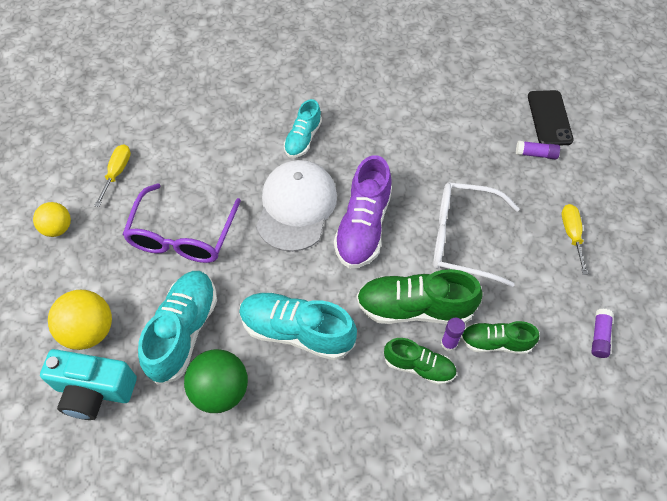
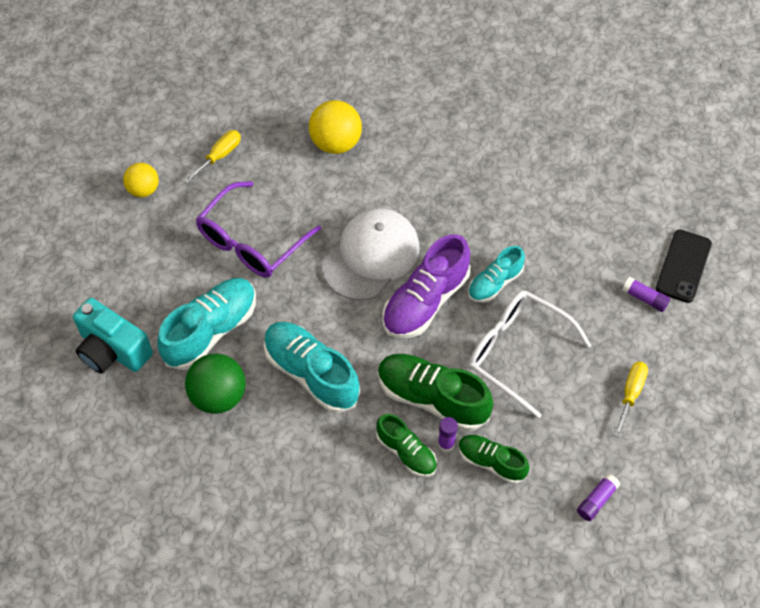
camera: 25 degrees right, 0 degrees up
(89, 331) = (131, 296): yellow ball -> yellow ball (336, 143)
(303, 139) = (413, 189): turquoise shoe -> turquoise shoe (495, 283)

